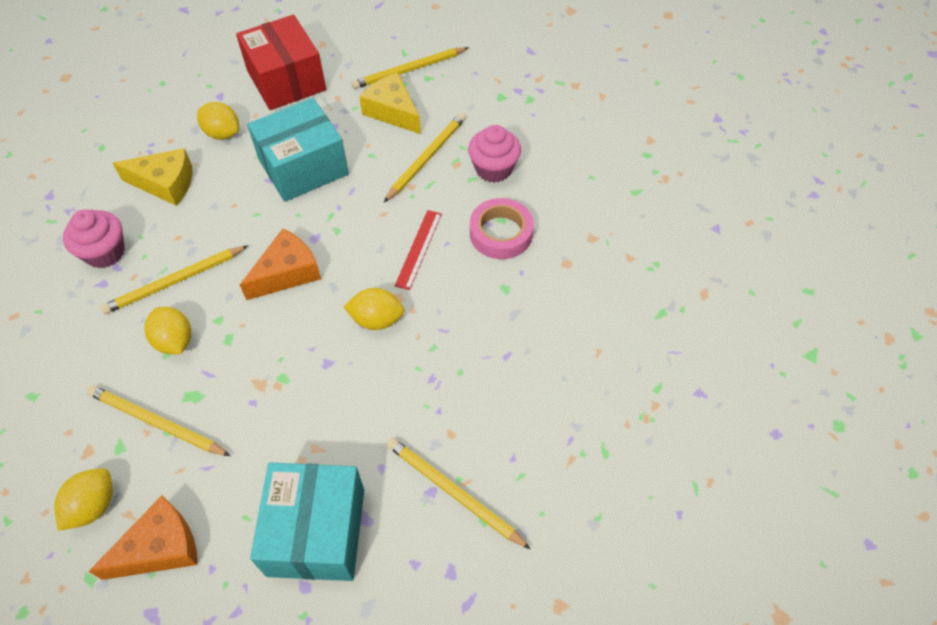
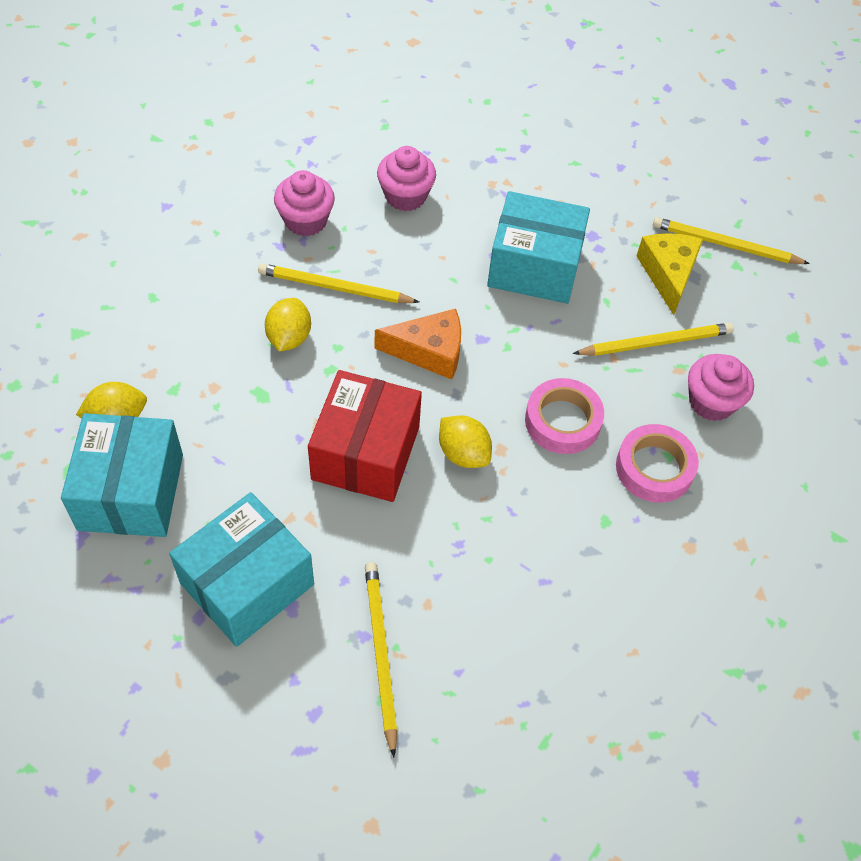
camera: 40 degrees right, 0 degrees up
(157, 423) = (216, 393): yellow pencil -> none
(160, 547) = (131, 492): orange cheese -> turquoise box
(165, 183) = (405, 196): yellow cheese -> pink cupcake
(222, 133) = (494, 185): yellow lemon -> none
(286, 80) = (598, 174): red box -> red box (366, 453)
(418, 249) = (562, 421): red ruler -> pink tape

